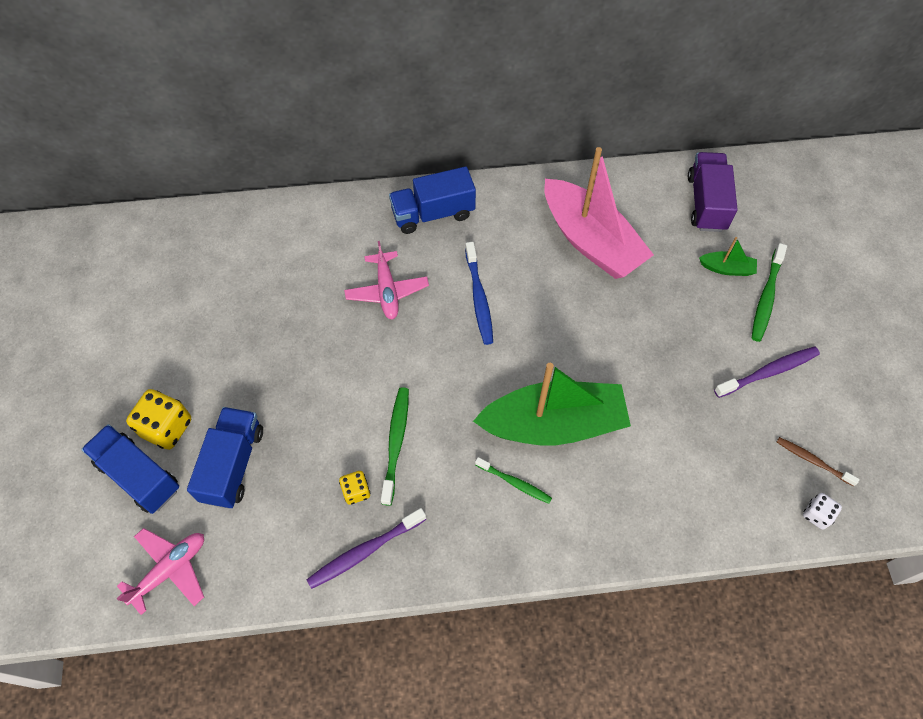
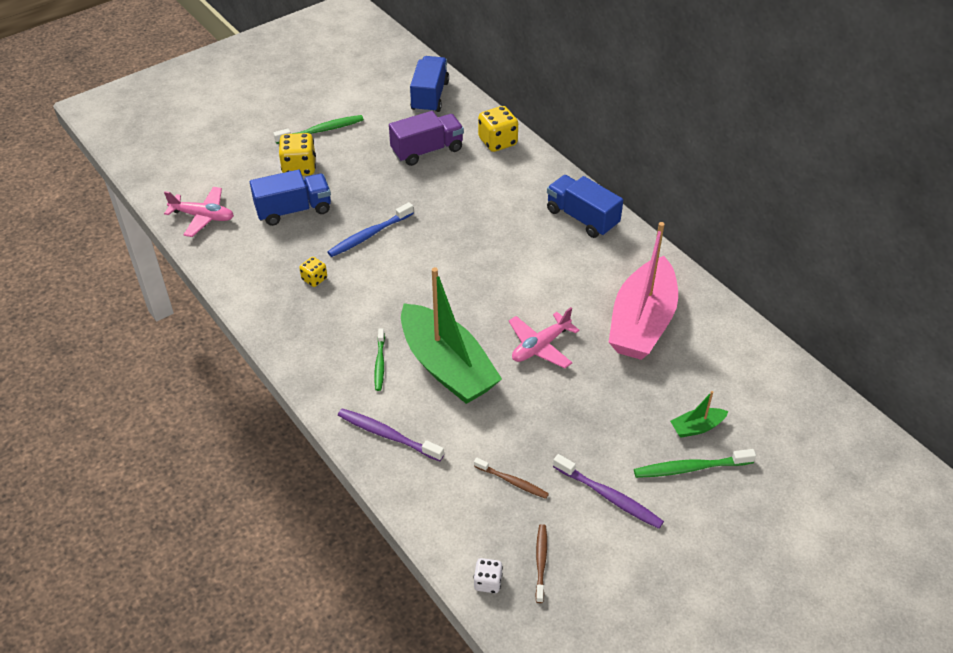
camera: 60 degrees right, 15 degrees down
(139, 476) = (257, 172): blue truck -> blue truck (430, 96)
(275, 224) = (497, 142): none -> yellow dice
(364, 551) = (272, 303): purple toothbrush -> purple toothbrush (387, 435)
(387, 291) = (490, 223): pink plane -> pink plane (540, 346)
(396, 443) = (366, 283): green toothbrush -> green toothbrush (322, 130)
(479, 298) = (526, 276): blue toothbrush -> blue toothbrush (369, 235)
(706, 203) = (757, 386): purple truck -> purple truck (427, 150)
(718, 438) = (512, 482): none -> brown toothbrush
(727, 268) = (697, 427): green boat -> green boat turned 90 degrees clockwise

